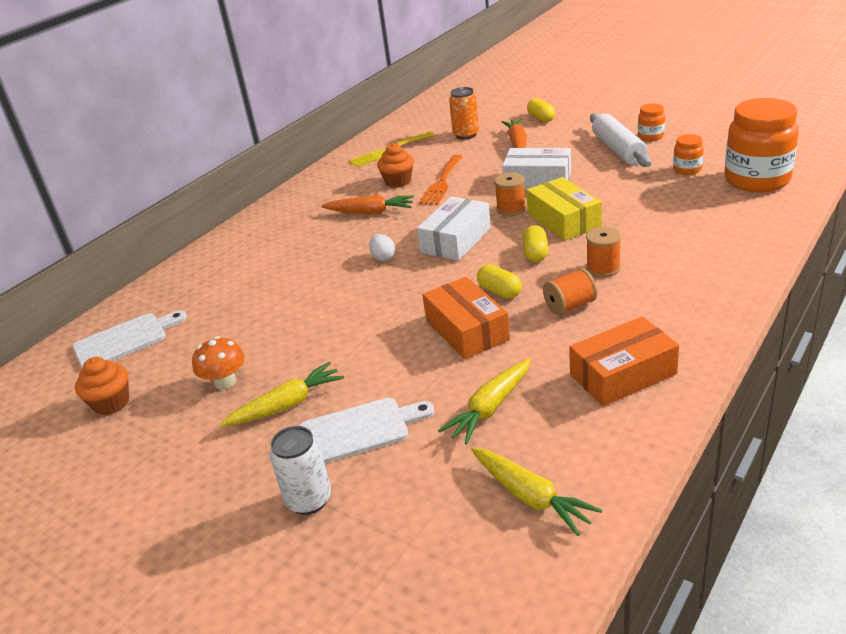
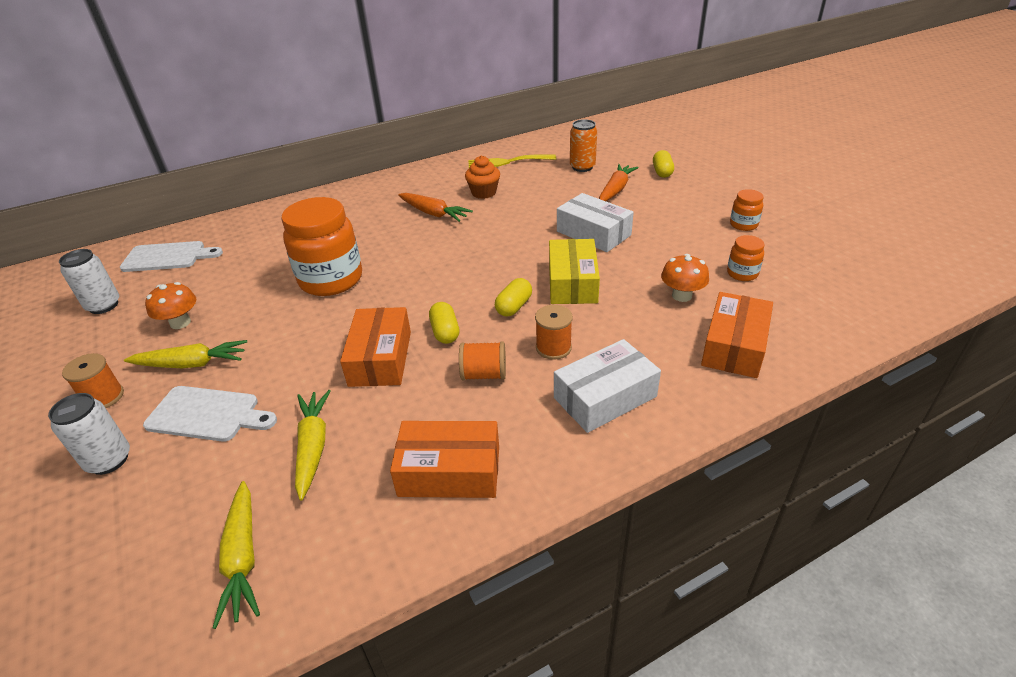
camera: 25 degrees right, 5 degrees up
(111, 403) = (104, 305): orange cupcake -> white can
(383, 257) = (397, 259): white egg -> none
(442, 183) = (515, 206): orange fork -> none
(456, 240) = (466, 266): white box -> white box (605, 397)
(490, 408) = (313, 446): yellow carrot -> yellow carrot turned 105 degrees clockwise
(511, 209) = (541, 253): orange spool -> orange spool (104, 397)
(618, 150) = (698, 228): white rolling pin -> none
(659, 199) = (681, 295): none -> orange mushroom
(734, 217) = (734, 346): none -> orange box
(756, 180) = (802, 313): orange jar -> orange jar (331, 280)

